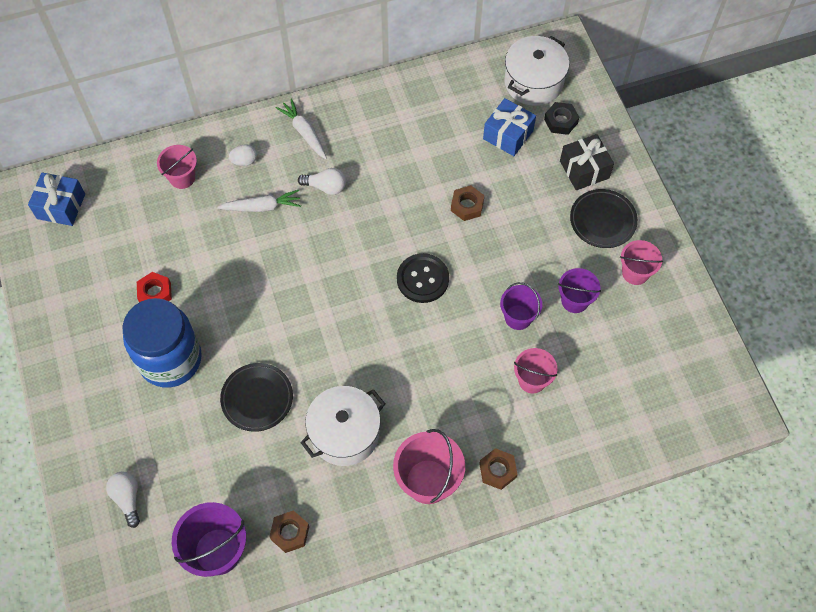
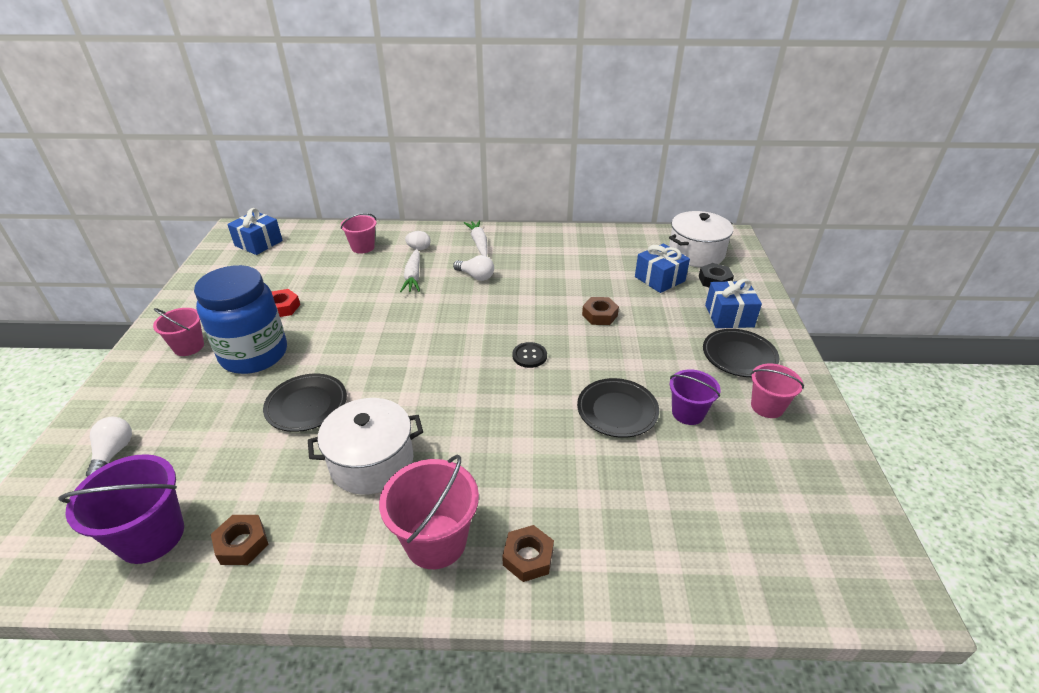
camera: 20 degrees right, 25 degrees down
(262, 207) = (413, 276): white carrot -> white carrot turned 75 degrees clockwise
(422, 279) = (529, 356): black button -> black button, size x0.62
(518, 317) = (617, 411): purple bucket -> black plate
(532, 380) = (611, 473): pink bucket -> pink bucket (189, 347)
(584, 169) = (729, 316): black gift -> blue gift

